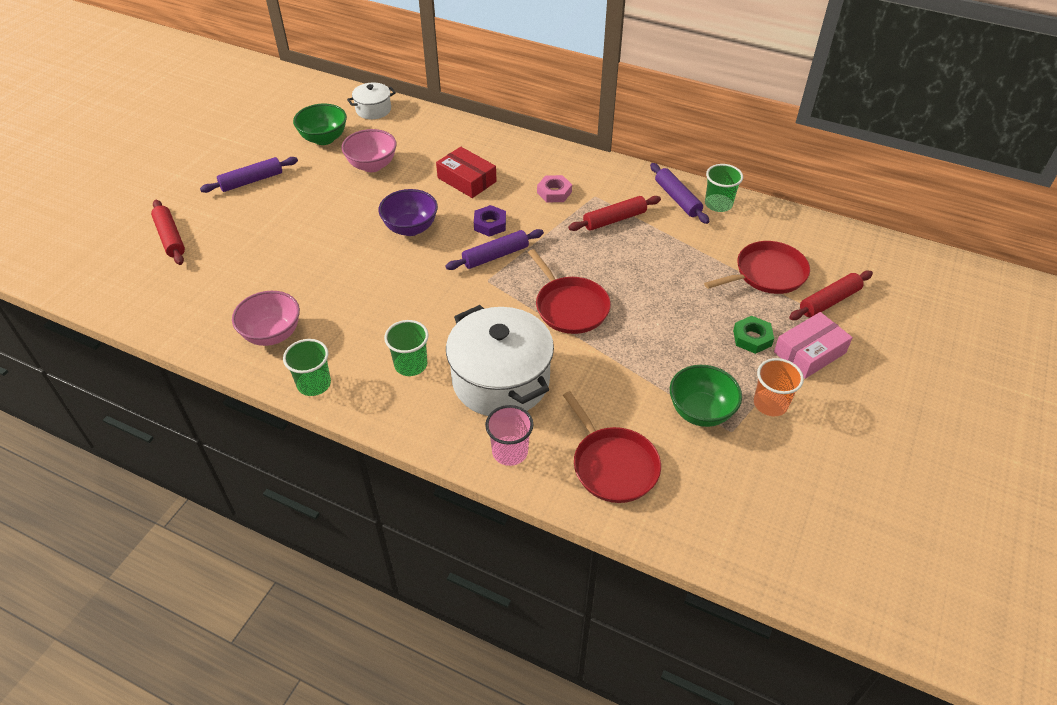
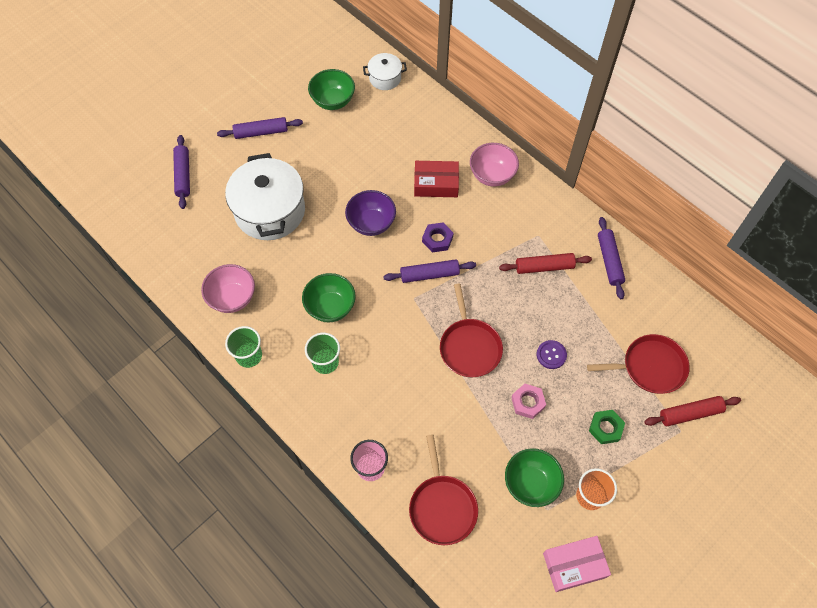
camera: 20 degrees right, 15 degrees up
(170, 237) = (183, 175): red rolling pin -> purple rolling pin
(372, 165) = (363, 144): pink bowl -> pink bowl (492, 175)
(395, 312) = (330, 307): none -> green bowl
(467, 180) = (436, 184): red box -> red box turned 60 degrees counterclockwise
(501, 380) = (388, 400): white pot -> white pot (270, 211)
(554, 192) = (505, 220): pink nut -> pink nut (528, 402)
(661, 290) = (551, 355): none -> purple button
(718, 204) = (643, 278): green cup -> none
(809, 352) = (647, 458): pink box -> pink box (574, 565)

